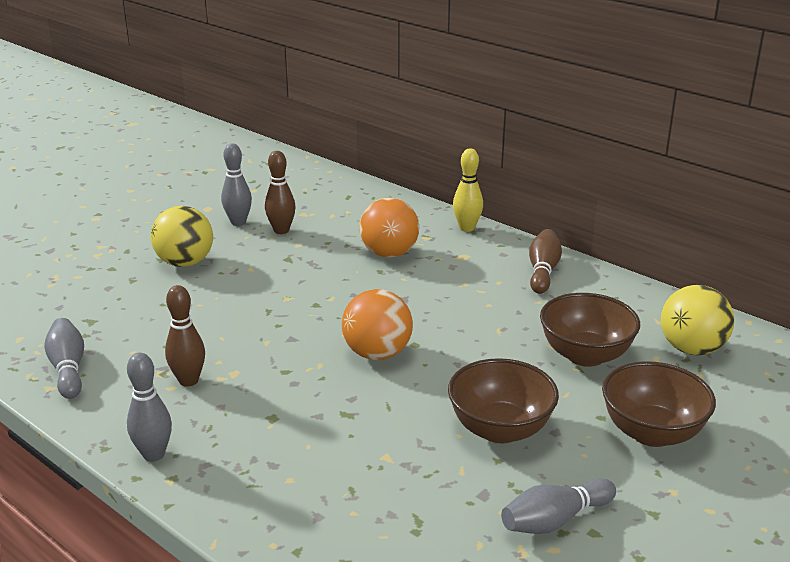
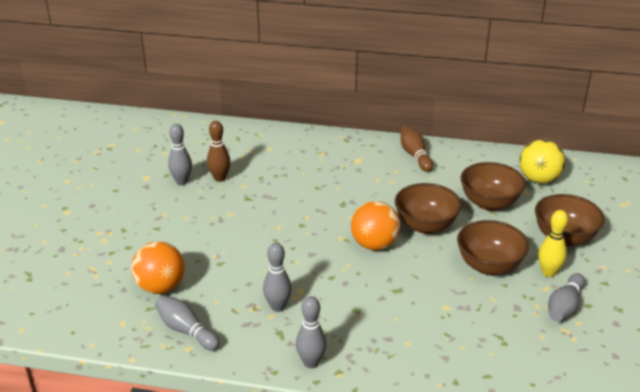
camera: 30 degrees left, 5 degrees up
(185, 263) = (178, 225): yellow ball -> none
(188, 381) = (278, 307): brown bowling pin -> grey bowling pin
(389, 254) = (310, 173): orange ball -> orange ball (160, 287)
(467, 228) = (340, 139): yellow bowling pin -> yellow bowling pin (548, 272)
(467, 354) = (425, 226): none -> brown bowl

